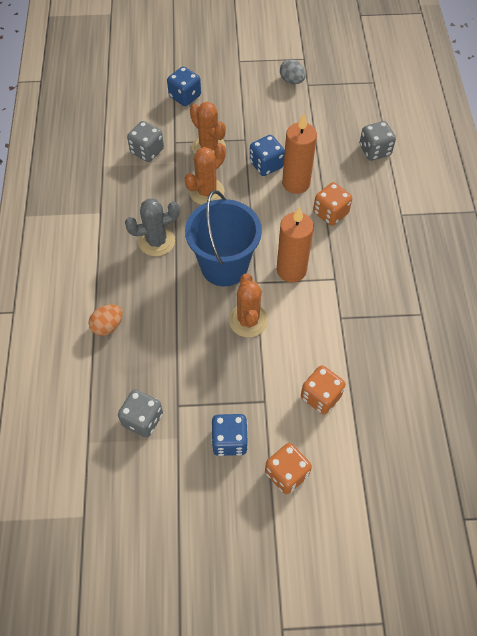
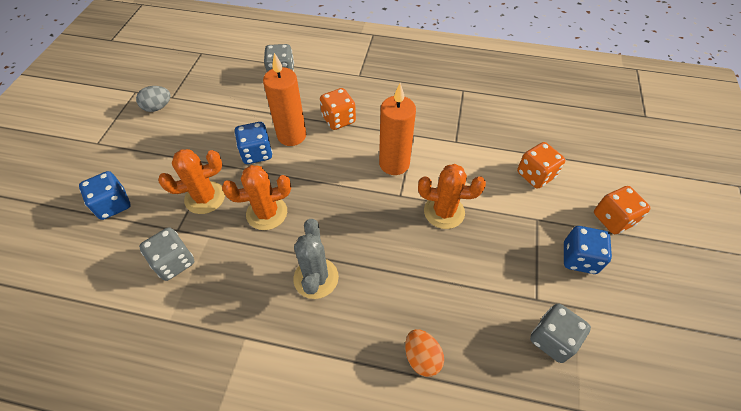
camera: 75 degrees left, 5 degrees down
(206, 192) = (267, 213): orange cactus -> orange cactus turned 75 degrees counterclockwise
(224, 266) = (372, 218): blue bucket -> none

